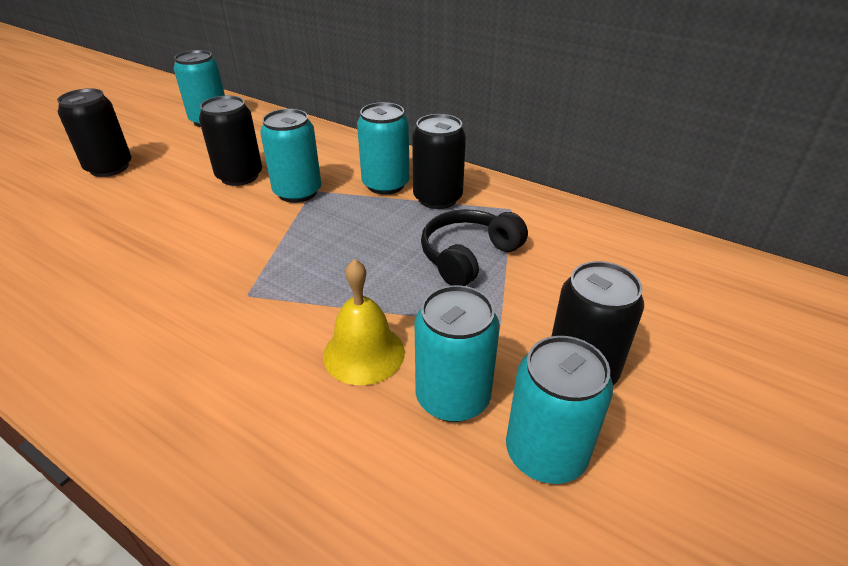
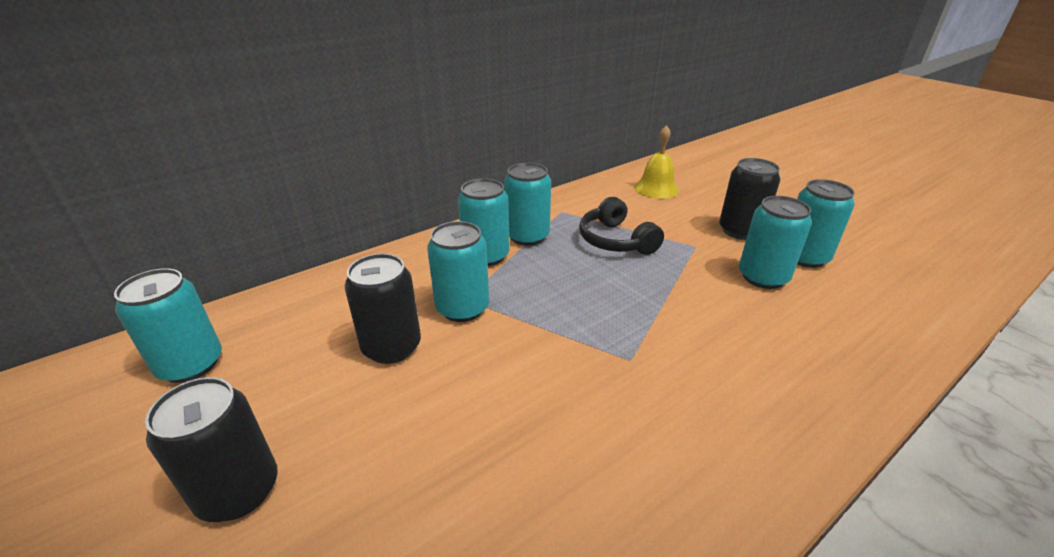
camera: 70 degrees left, 5 degrees down
(364, 353) = (718, 305): yellow bell -> yellow bell (656, 188)
(437, 198) = (527, 236): black can -> turquoise can

